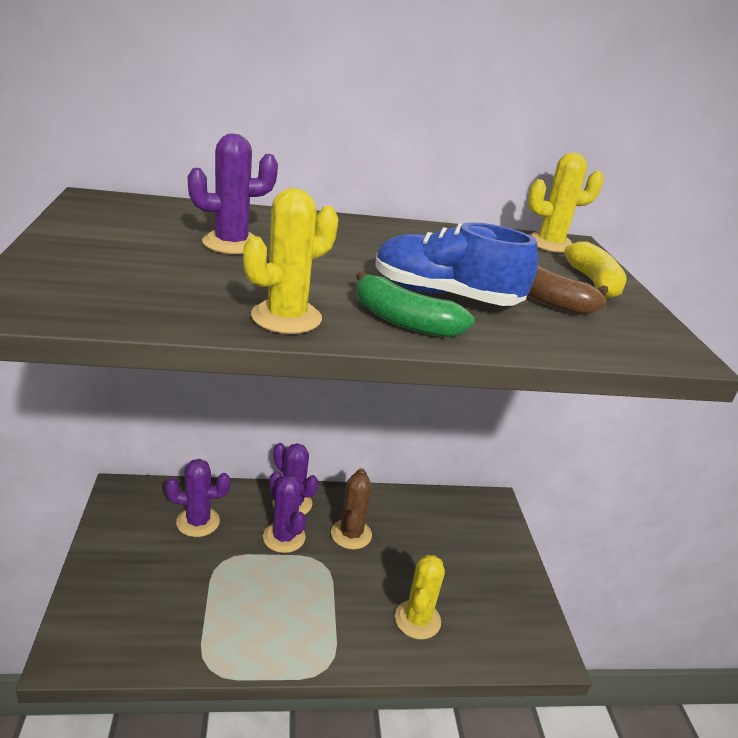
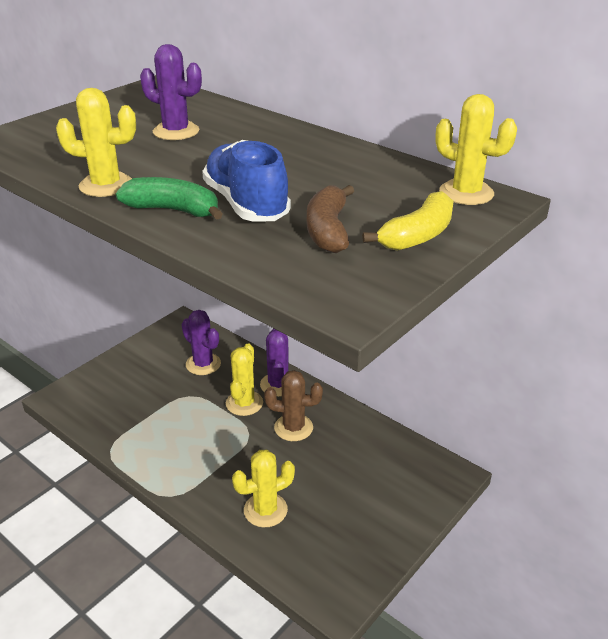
camera: 50 degrees right, 5 degrees up
(284, 537) = (244, 403): purple cactus -> yellow cactus
(351, 534) = (293, 428): brown cactus -> brown cactus turned 45 degrees clockwise
(404, 321) = (173, 210): green banana -> green banana turned 120 degrees clockwise

